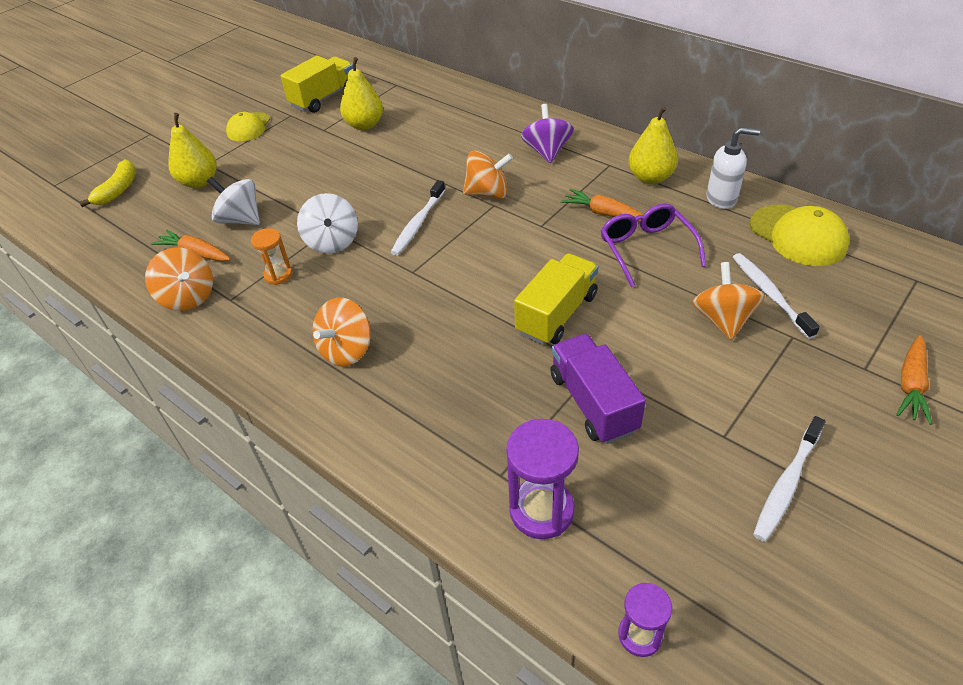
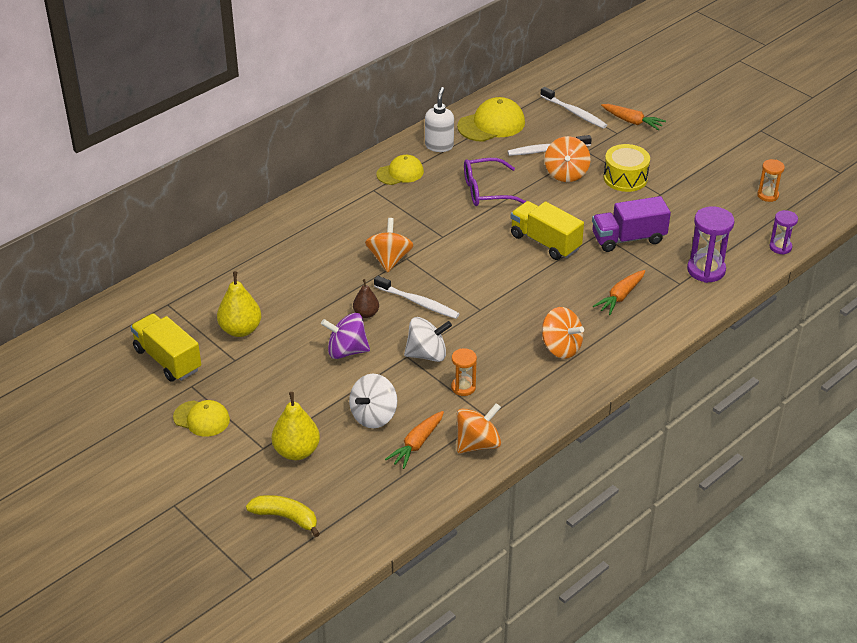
camera: 85 degrees left, 5 degrees down
(395, 191) = (366, 314): none -> brown pear
(547, 151) = (340, 220): purple spinning top -> purple spinning top (346, 351)
(603, 213) = (438, 203): orange carrot -> orange carrot (620, 297)
(650, 178) = (400, 173): yellow pear -> yellow cap
(722, 319) = (566, 174): orange spinning top -> orange spinning top turned 90 degrees counterclockwise
(746, 388) = (625, 178): none -> yellow drum
(786, 484) = (695, 181): white toothbrush -> white toothbrush (574, 113)
(799, 611) = (768, 195): none -> orange hourglass

